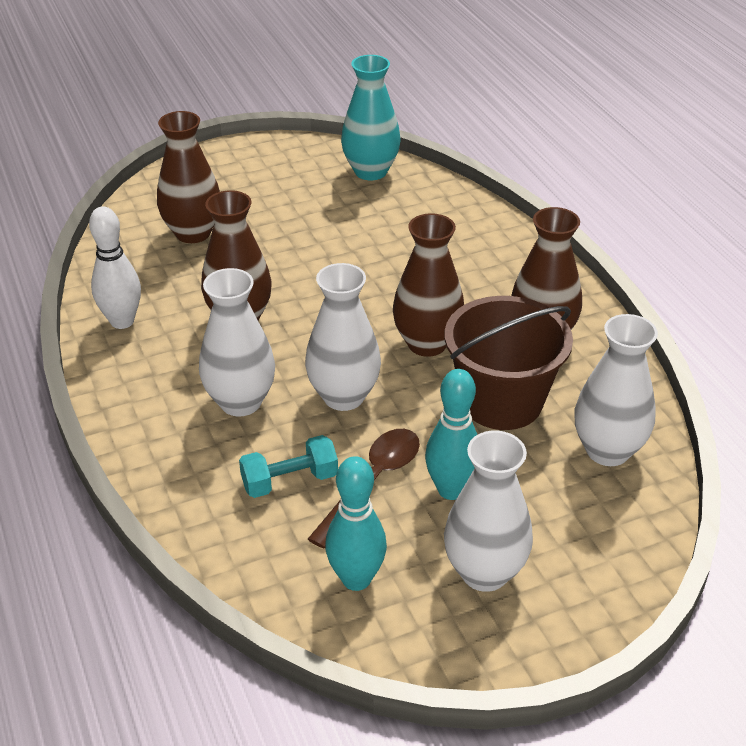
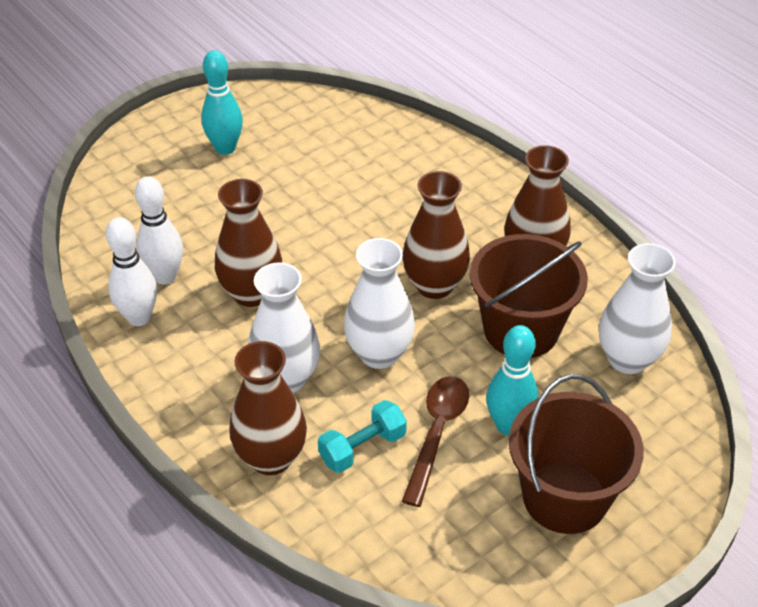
camera: 15 degrees left, 5 degrees up
(162, 289) = (165, 276): none -> white bowling pin
(193, 233) = (170, 210): brown vase -> brown vase (271, 458)
(356, 579) = (457, 529): turquoise bowling pin -> turquoise bowling pin (225, 148)
(370, 171) = (315, 115): turquoise vase -> none
(484, 572) = (565, 497): white vase -> brown bucket

